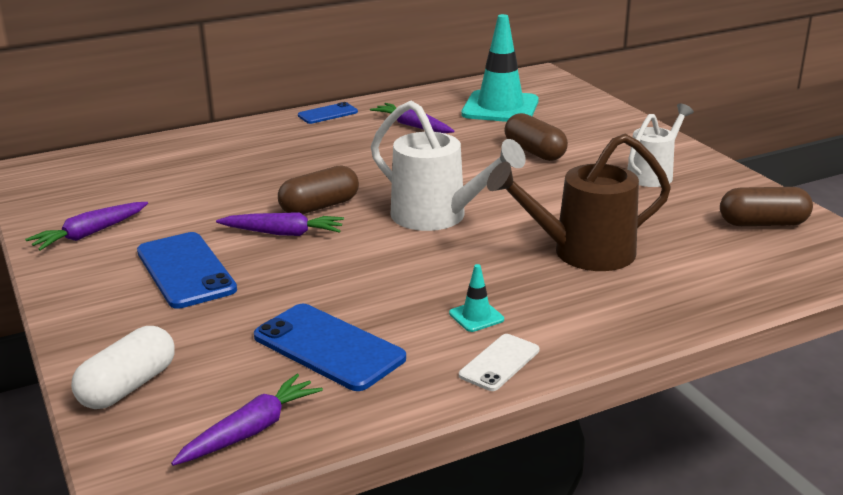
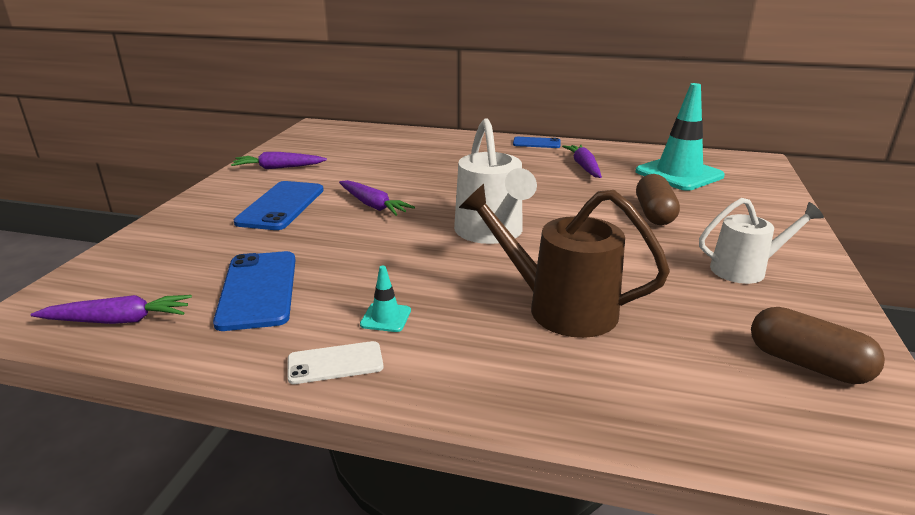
camera: 40 degrees right, 0 degrees up
(128, 386) = (127, 259): white capsule -> none
(319, 207) = (425, 197): brown capsule -> none

